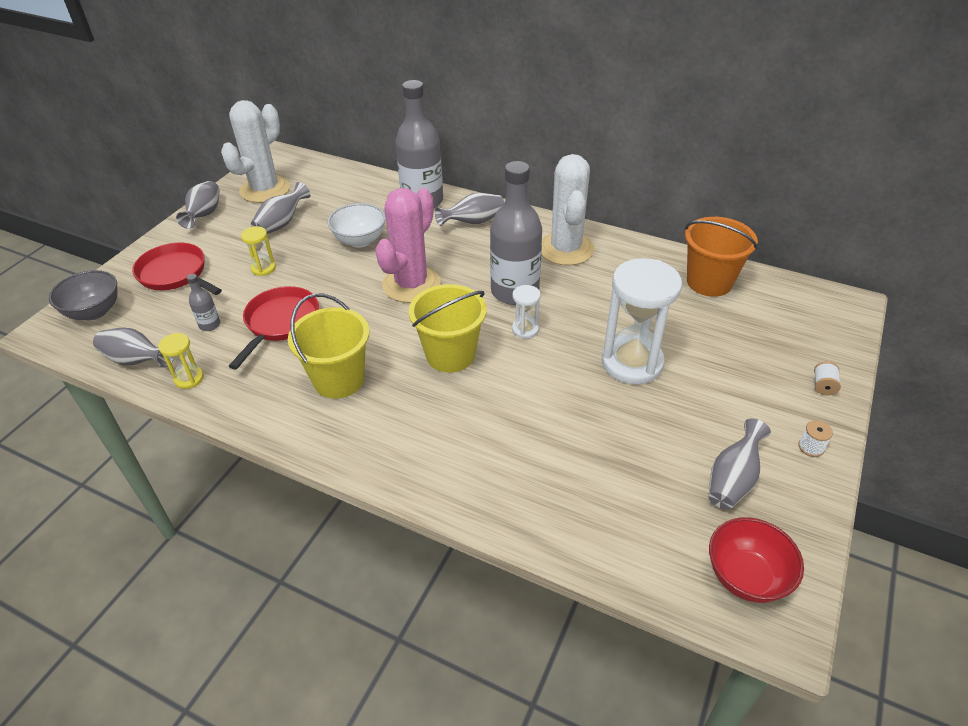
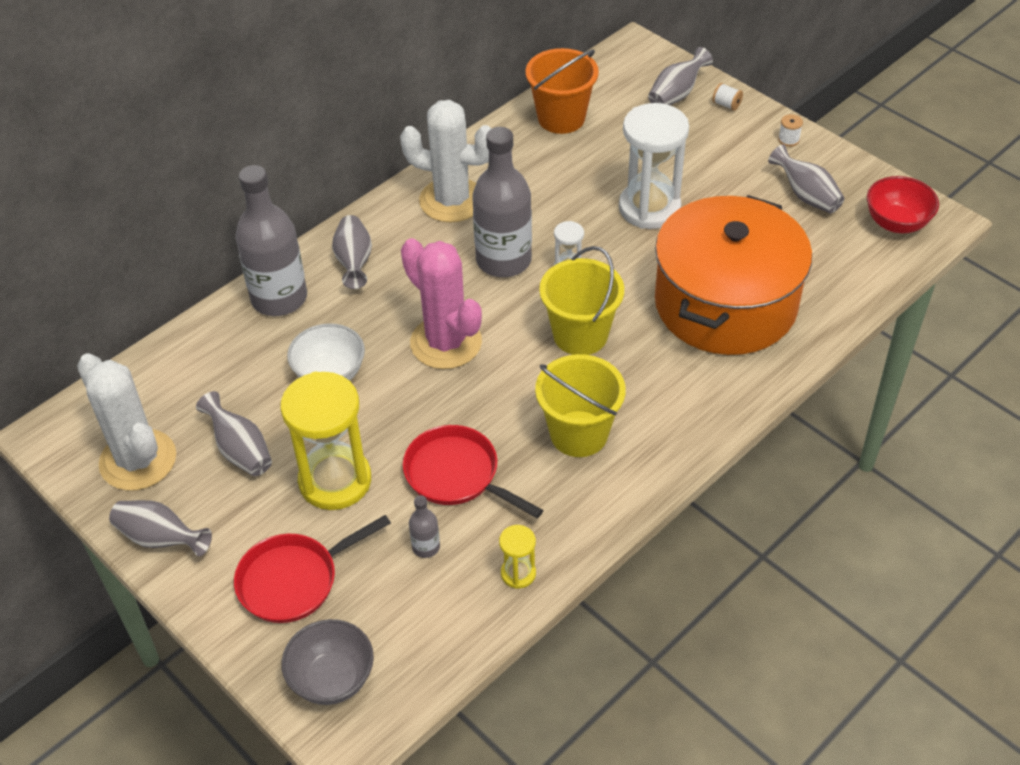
camera: 70 degrees left, 5 degrees up
(136, 360) = (460, 628): grey vase -> grey vase (676, 94)
(263, 268) = (335, 481): yellow hourglass -> yellow hourglass, size x2.18
(534, 444) = (725, 304): none -> orange pot

